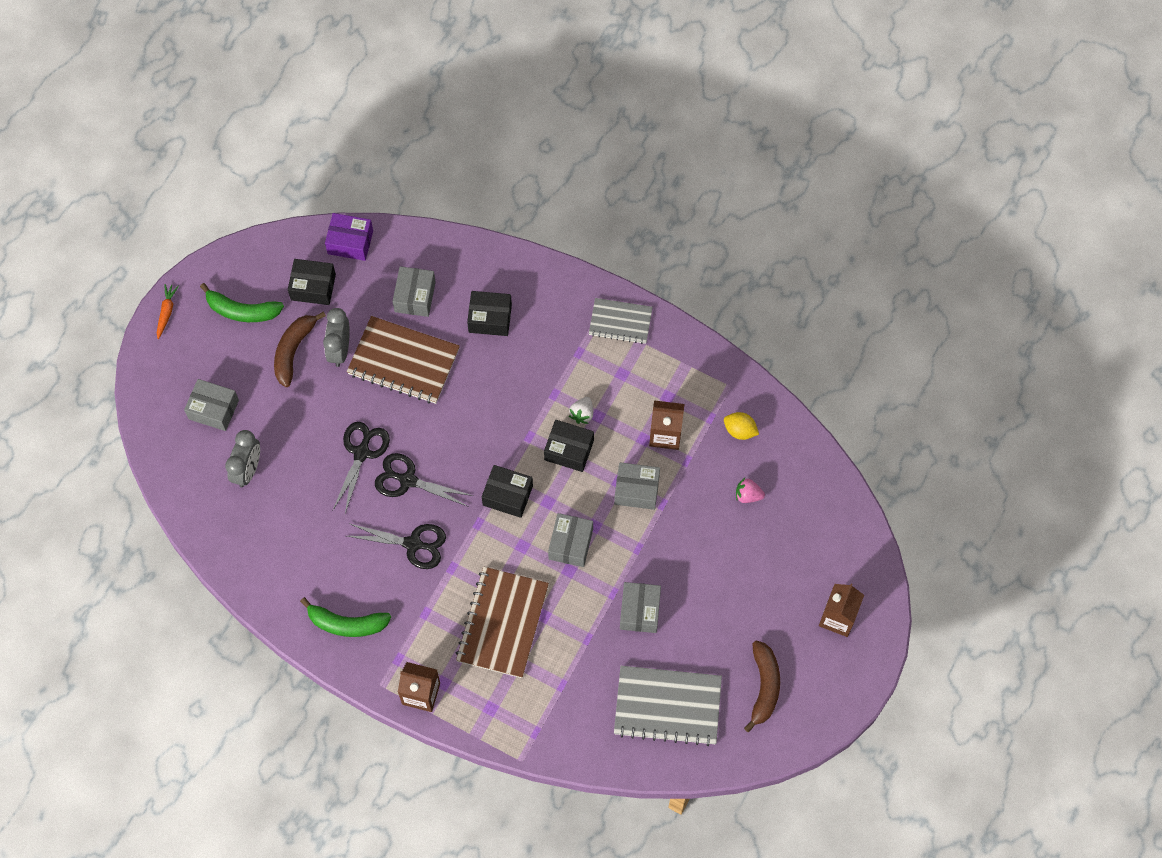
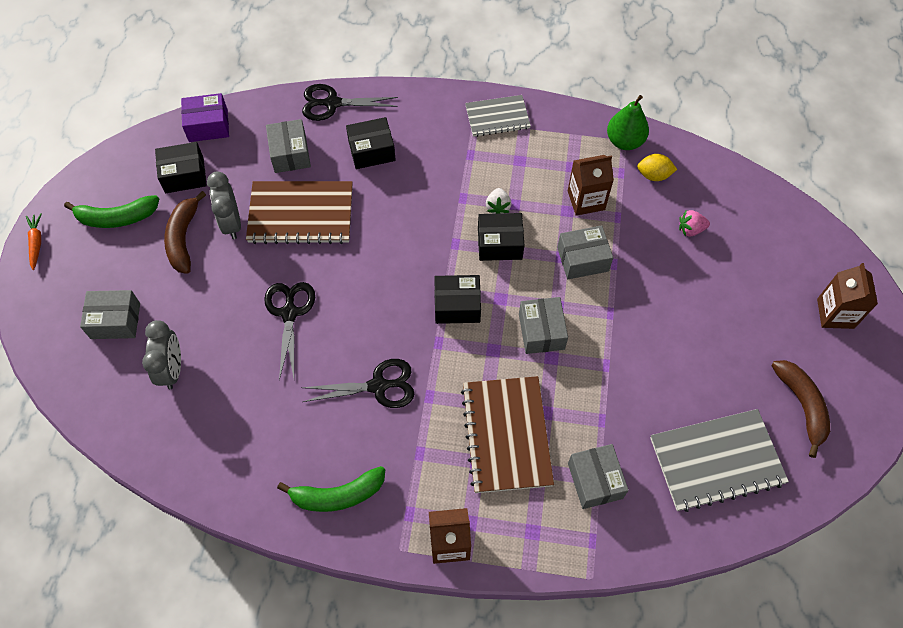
camera: 20 degrees left, 5 degrees down
(407, 480) = (348, 324): black scissors -> black scissors (332, 103)
(640, 611) = (641, 373): grey box -> grey box (595, 480)
(729, 387) = (624, 141): none -> green pear

